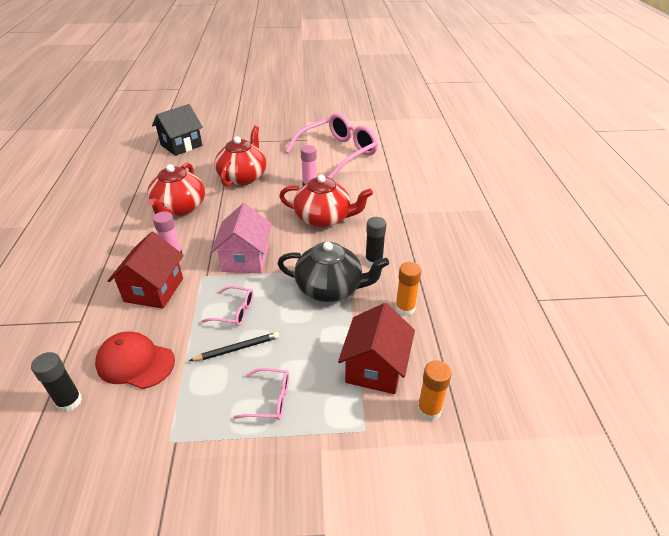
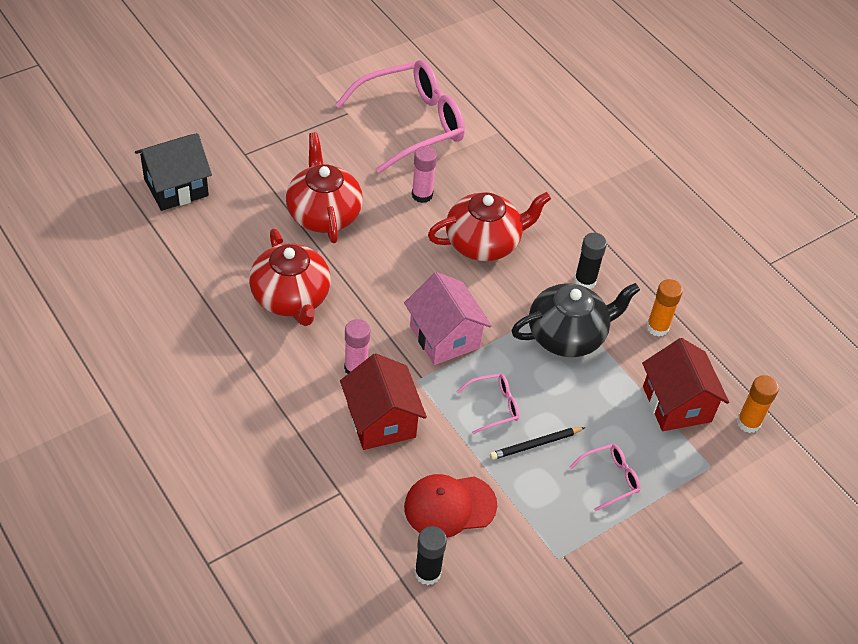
camera: 35 degrees left, 10 degrees up
(181, 145) = (176, 187): black house -> black house turned 45 degrees clockwise
(237, 348) = (535, 444): black pencil -> black pencil turned 150 degrees counterclockwise
(338, 153) = (412, 124): pink glasses -> pink glasses turned 45 degrees clockwise

